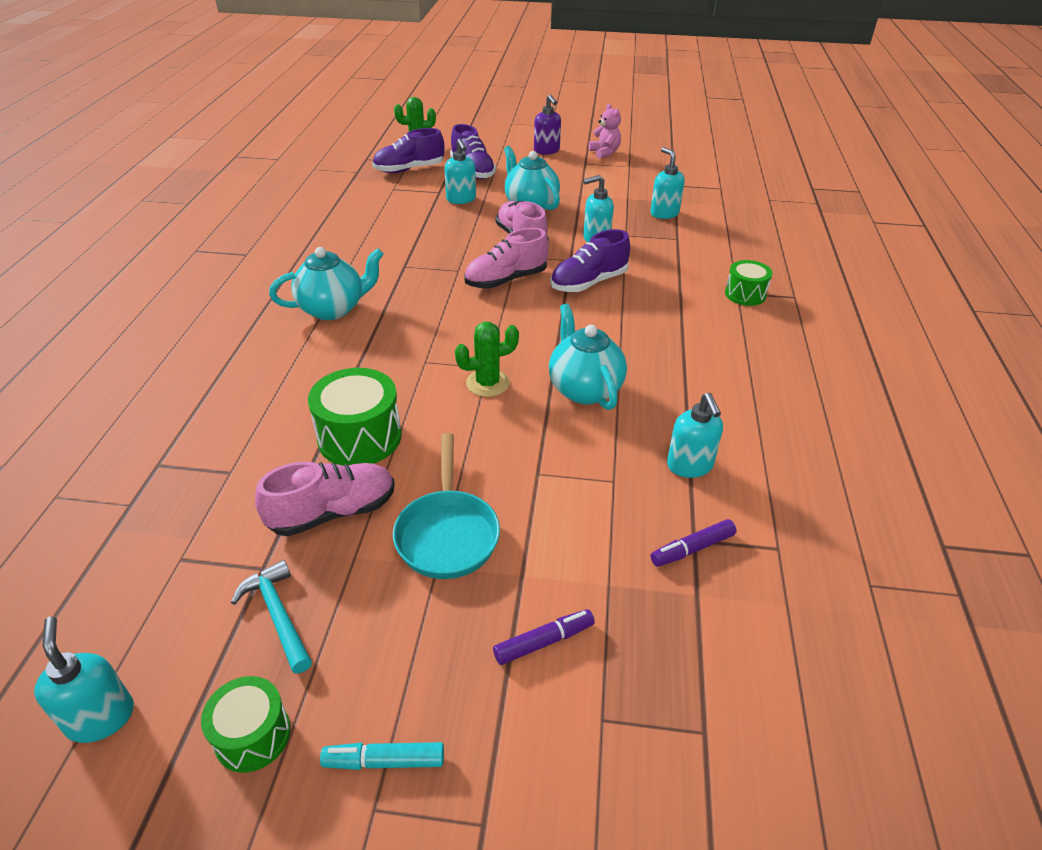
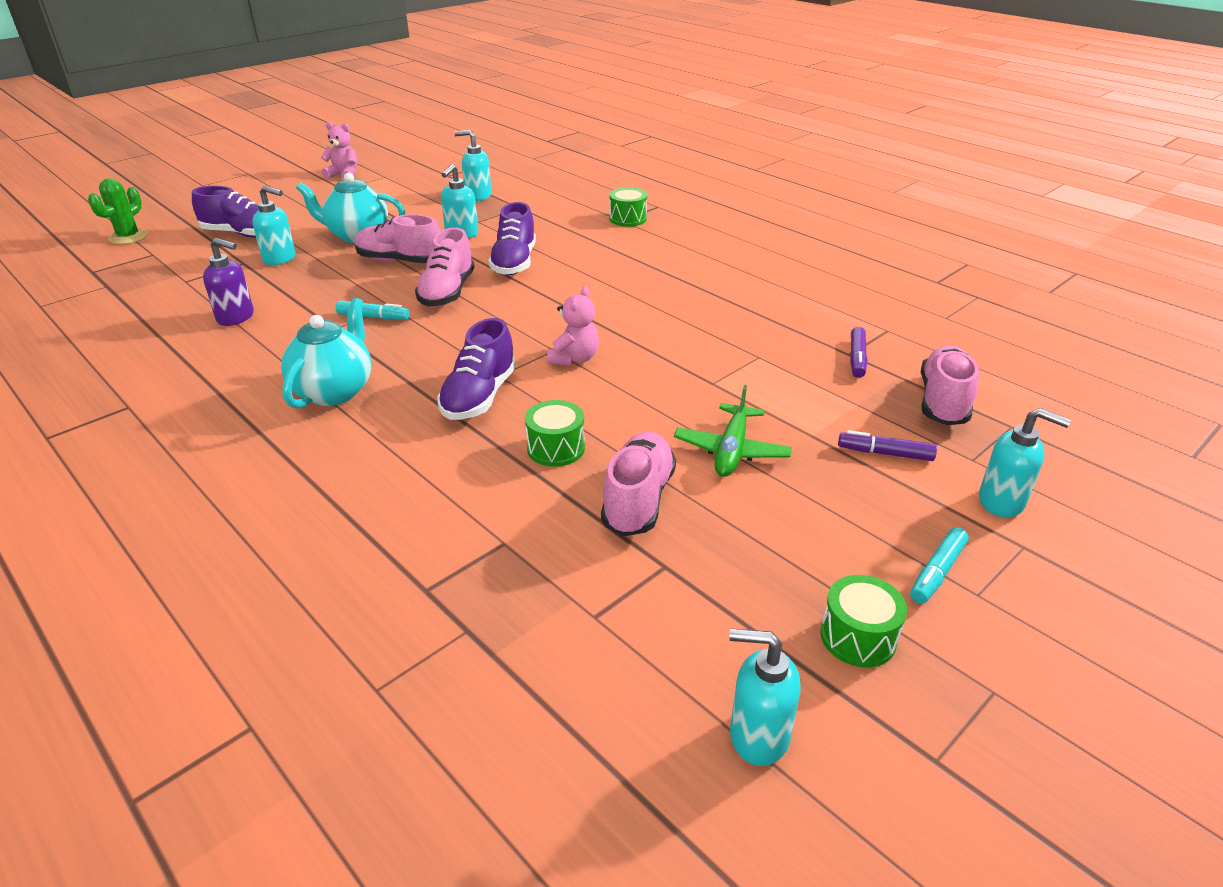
camera: 50 degrees left, 5 degrees down
(278, 615) = (733, 576): turquoise hammer -> none
(359, 437) = (556, 448): green drum -> green drum, size x0.62
(409, 169) = (168, 260): purple shoe -> purple shoe (479, 396)
(435, 272) = (373, 317): none -> turquoise marker
(447, 533) = (731, 450): turquoise pan -> green plane
(487, 383) = (574, 358): green cactus -> pink teddy bear
(543, 641) = (885, 453): purple marker -> purple marker turned 90 degrees counterclockwise
(546, 151) = (286, 193): purple soap dispenser -> purple soap dispenser (236, 317)
(584, 389) = (643, 322): turquoise teapot -> none
(688, 651) = (943, 401): none -> pink shoe
(690, 466) = (778, 322): turquoise soap dispenser -> turquoise soap dispenser (1002, 502)

